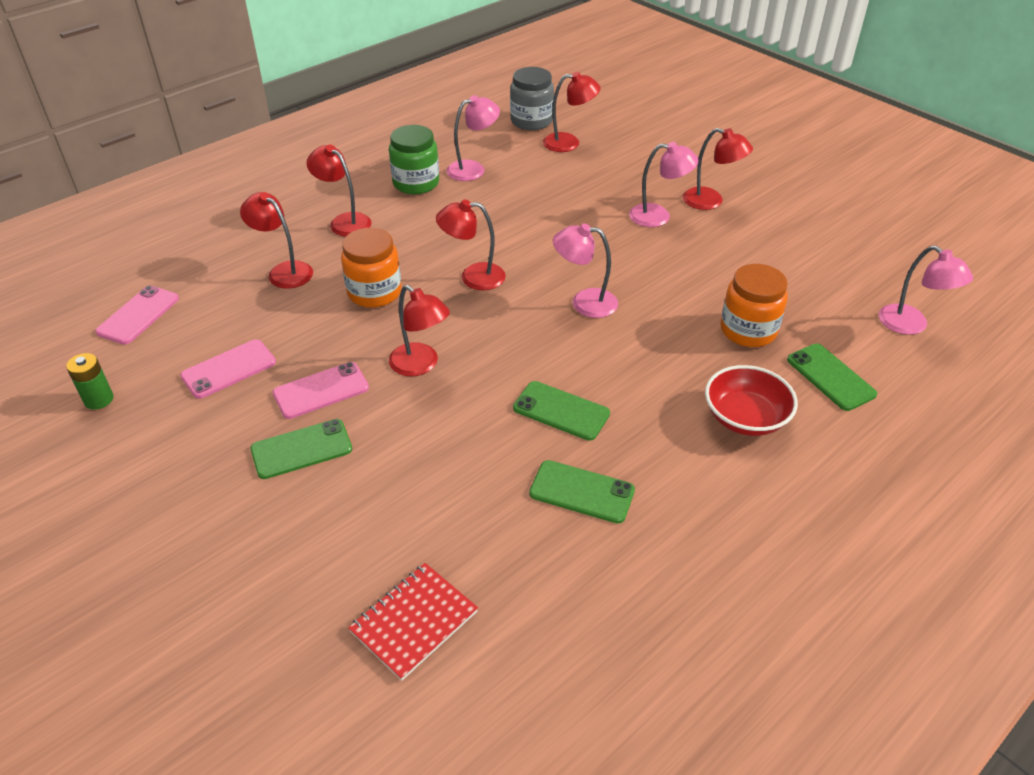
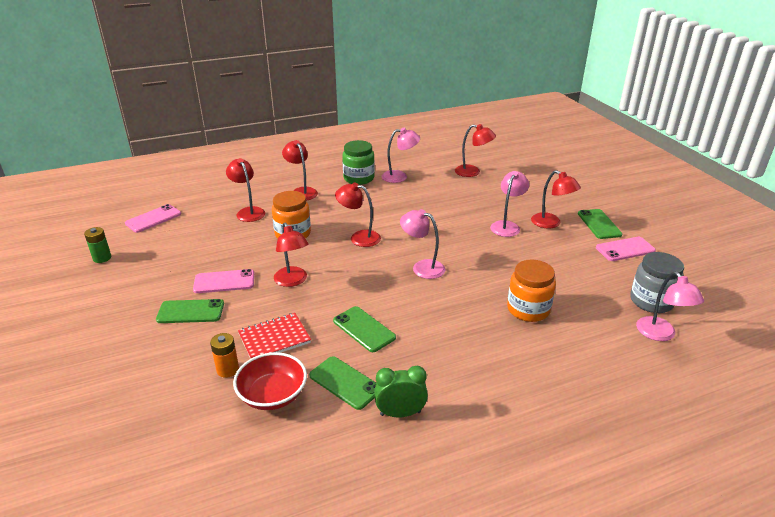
camera: 20 degrees right, 10 degrees down
(229, 369) = (181, 258): pink phone -> pink phone (625, 249)
(413, 519) = (228, 370): none -> orange battery
(414, 622) = (186, 431): red notebook -> red notebook (274, 338)
(531, 121) = (455, 156): grey jar -> grey jar (651, 301)
(658, 216) = (507, 226): pink lamp -> pink lamp turned 90 degrees counterclockwise
(674, 512) = (400, 413): none -> green clock
(745, 418) = (491, 365): red bowl -> red bowl (272, 395)
(830, 377) = (573, 354): green phone -> green phone (599, 224)

